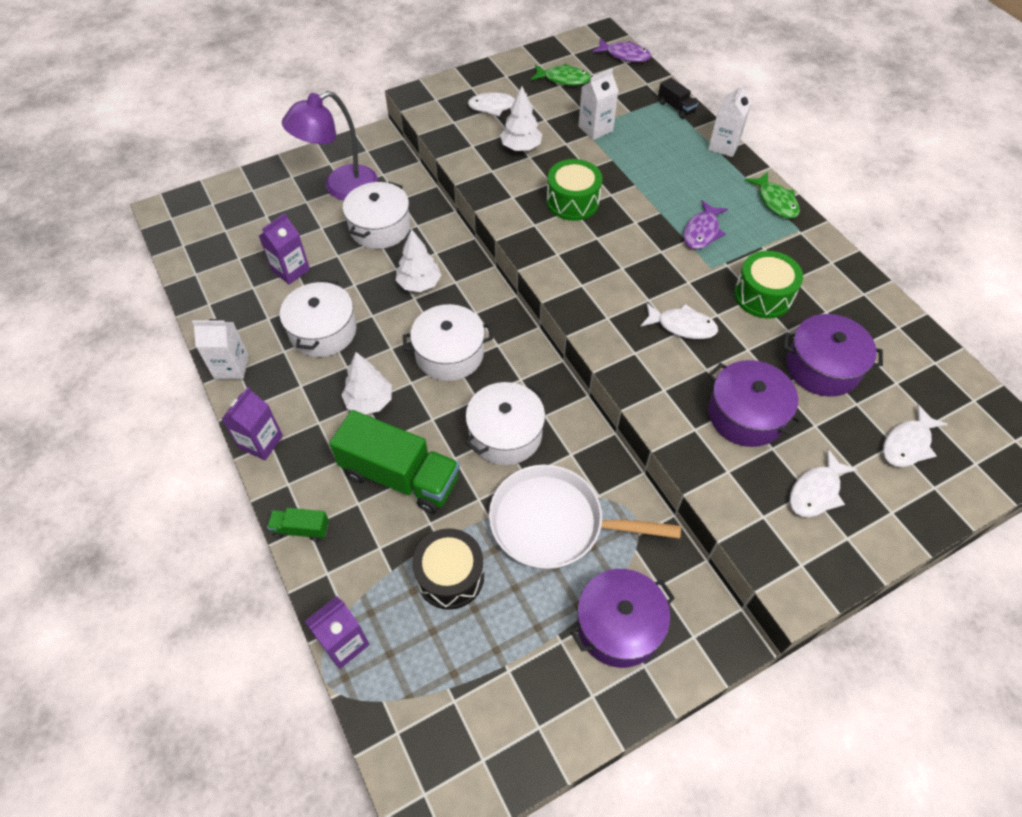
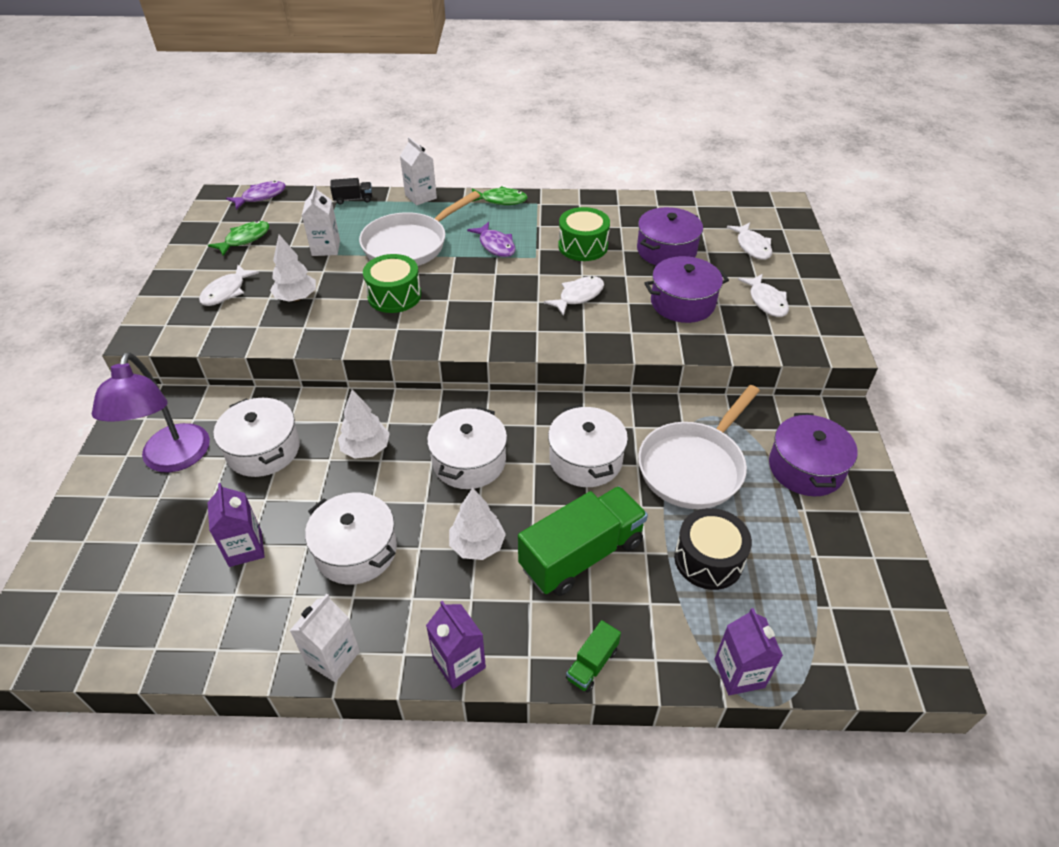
camera: 60 degrees left, 10 degrees down
(648, 175) = (409, 244): none -> white pan

